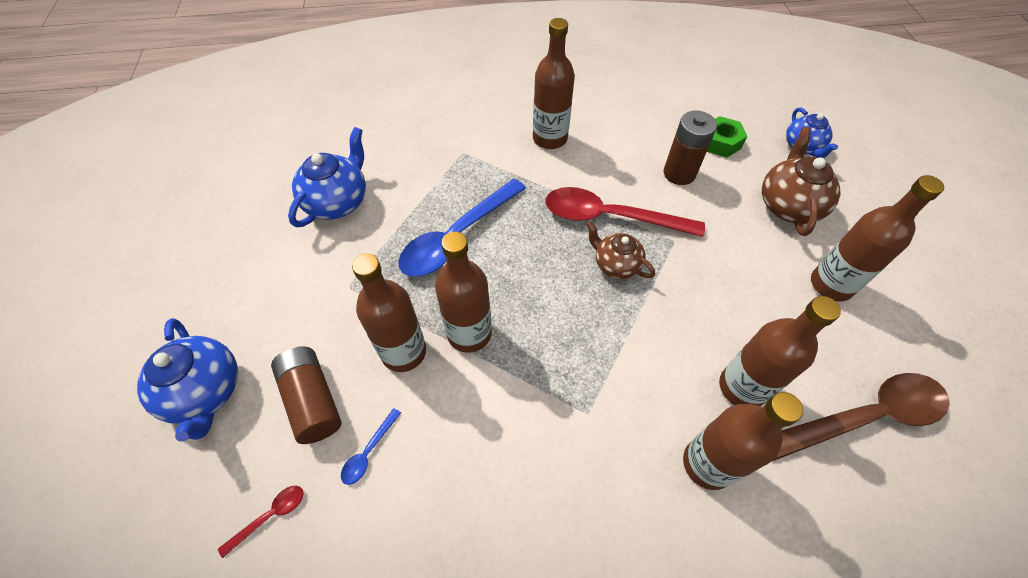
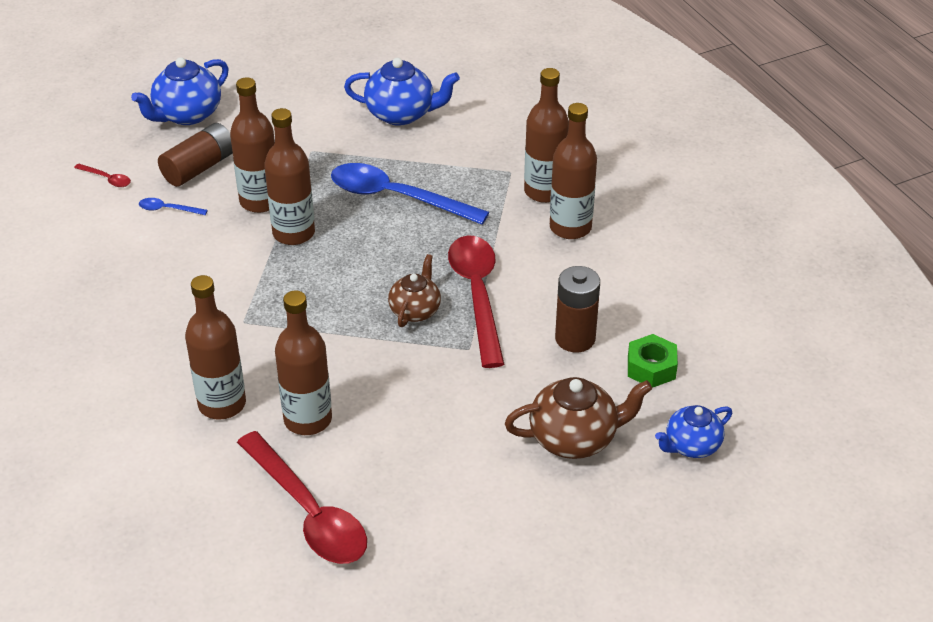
camera: 70 degrees right, 15 degrees down
(831, 284) = (468, 482): brown bottle -> brown bottle (544, 191)
(863, 417) = (308, 512): brown spoon -> red spoon

